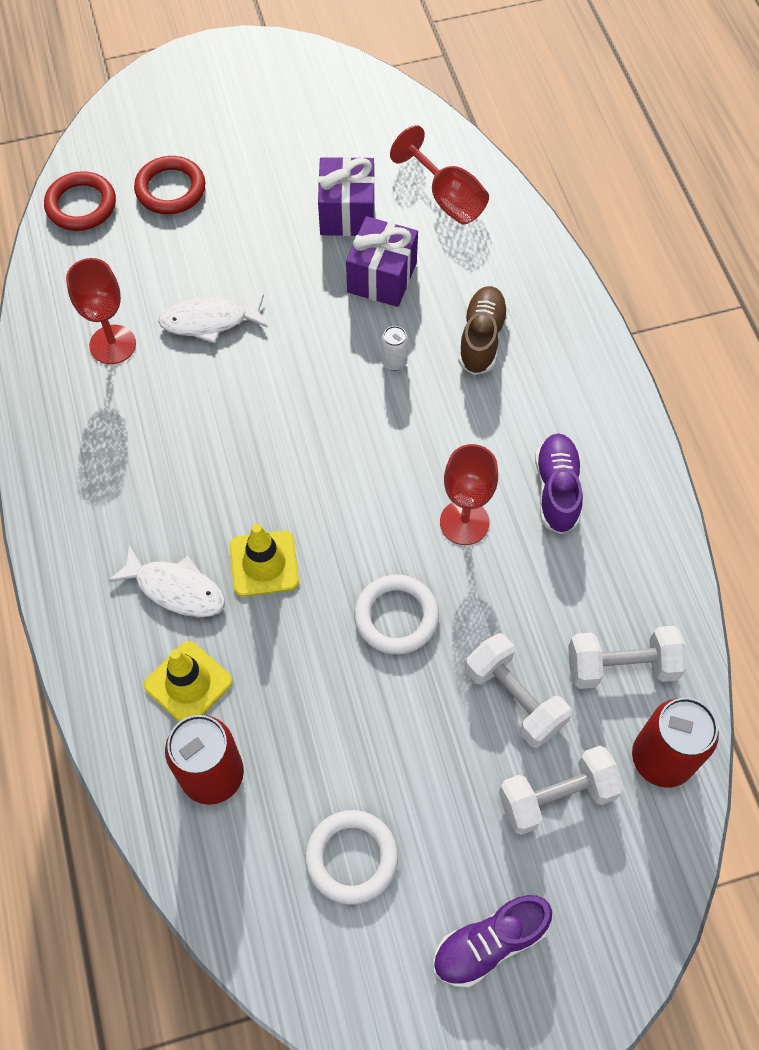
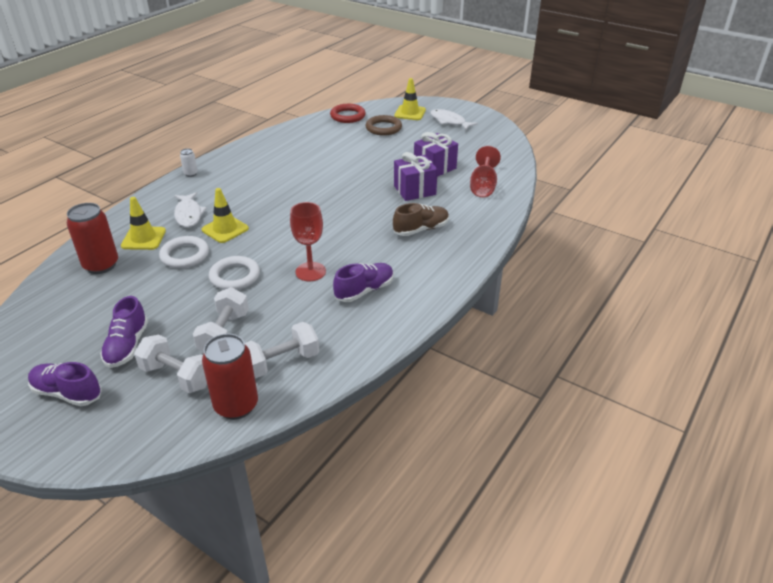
camera: 50 degrees right, 25 degrees down
(112, 344) = (291, 150): red goblet -> none
(159, 125) = (410, 113): none -> yellow traffic cone
(170, 189) = (383, 128): red ring -> brown ring
(209, 321) = (332, 163): white fish -> white fish (449, 121)
(351, 858) = (86, 324): white ring -> white ring (185, 255)
(394, 362) = (374, 213): white can -> white can (191, 174)
(445, 827) = (127, 346): none -> purple shoe
(621, 666) = (281, 362): white dumbbell -> white dumbbell turned 75 degrees counterclockwise

